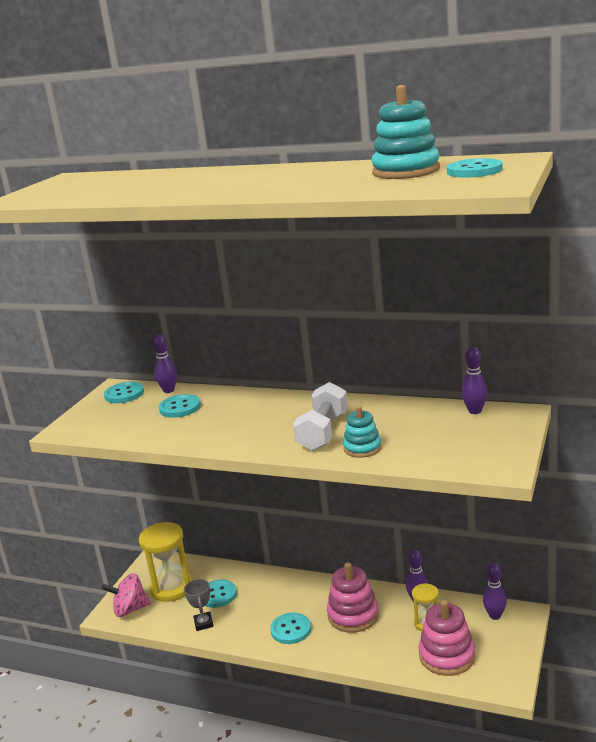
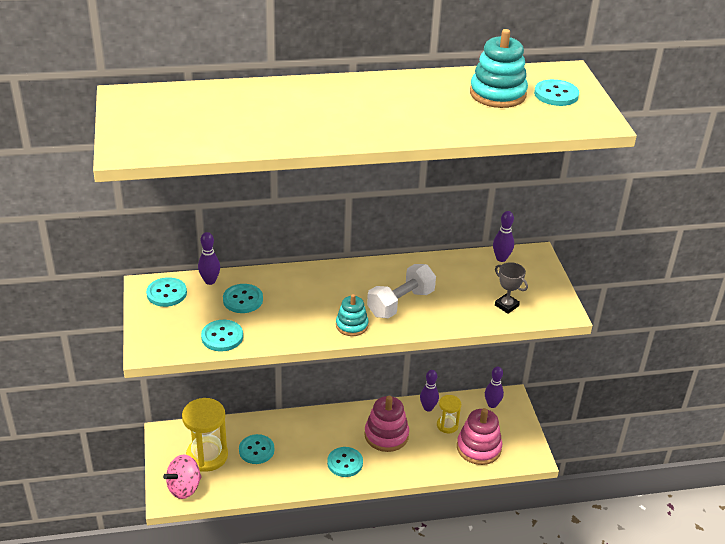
camera: 35 degrees left, 15 degrees up
(130, 431) = (222, 337): none -> turquoise button
(203, 623) = (265, 480): grey trophy -> grey trophy (506, 305)
(323, 432) = (401, 303): white dumbbell -> white dumbbell turned 60 degrees clockwise
(362, 448) = (446, 313): turquoise stacking toy -> turquoise stacking toy (352, 325)

